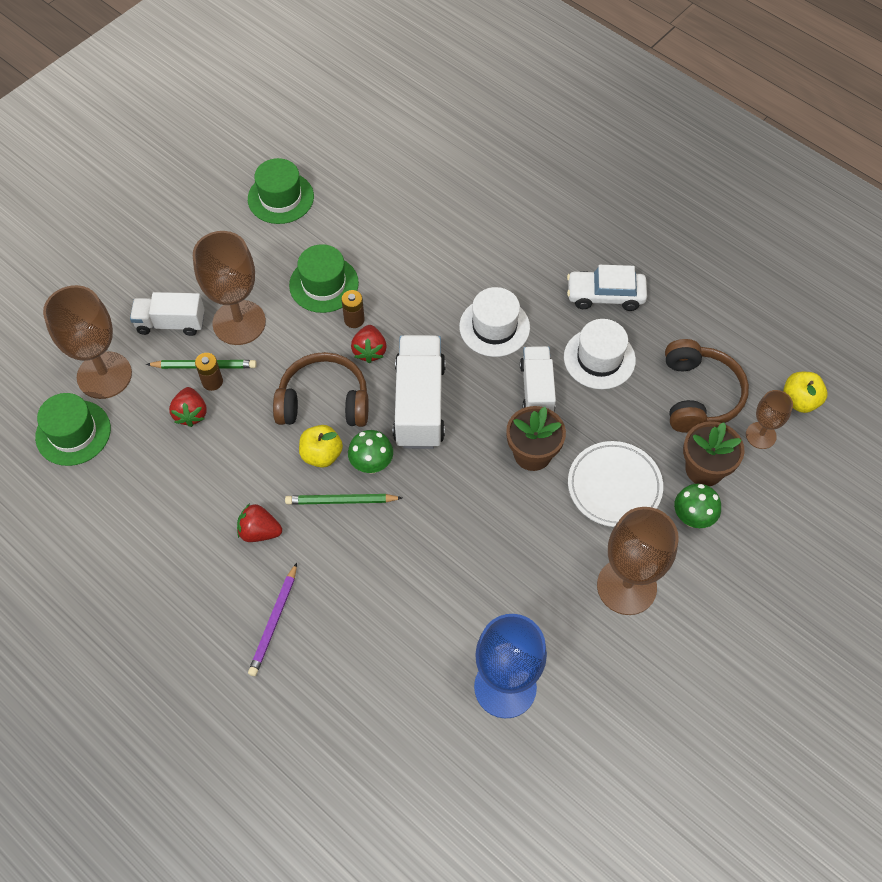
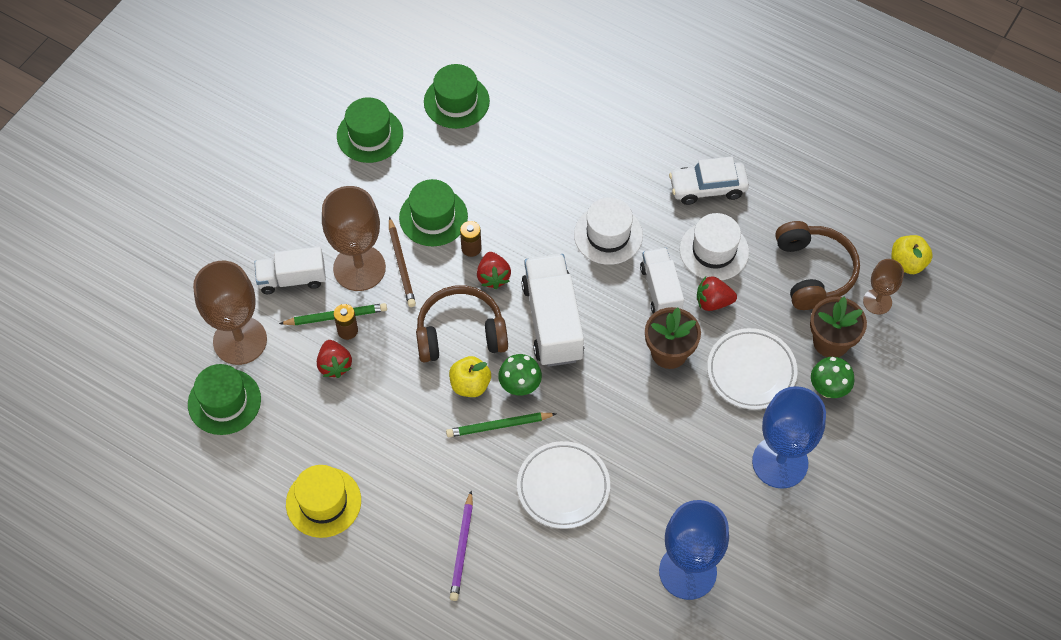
camera: 10 degrees left, 0 degrees up
(145, 550) = (323, 502): none -> yellow hat
(259, 531) = (428, 467): red strawberry -> red strawberry (713, 302)
(281, 325) = (401, 265): none -> brown pencil
(372, 178) = (456, 101): none -> green hat
(393, 575) = (563, 487): none -> white plate
(626, 586) = (780, 462): brown goblet -> blue goblet

